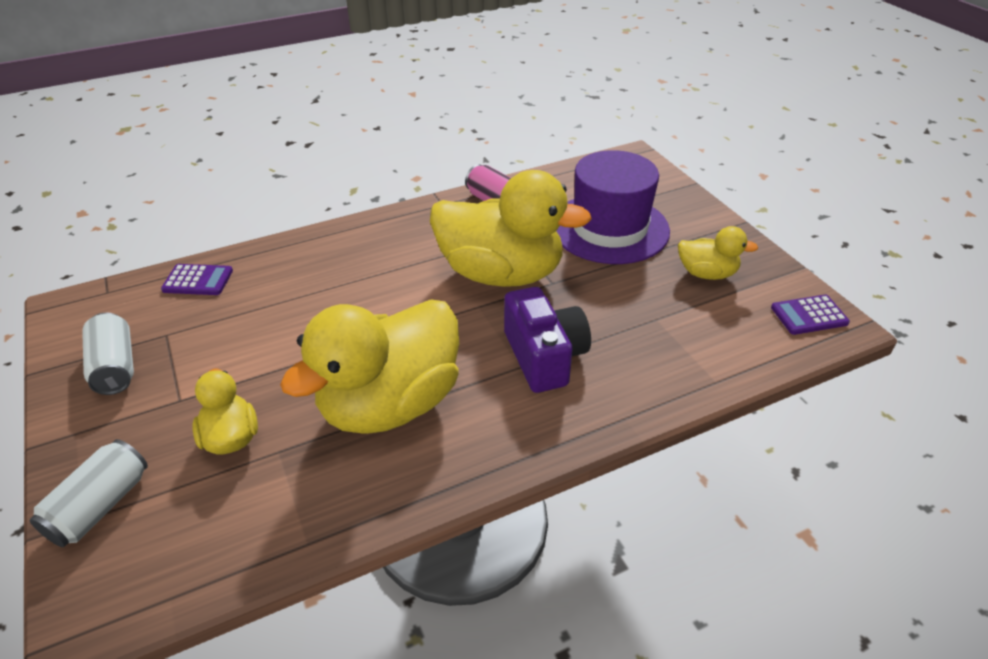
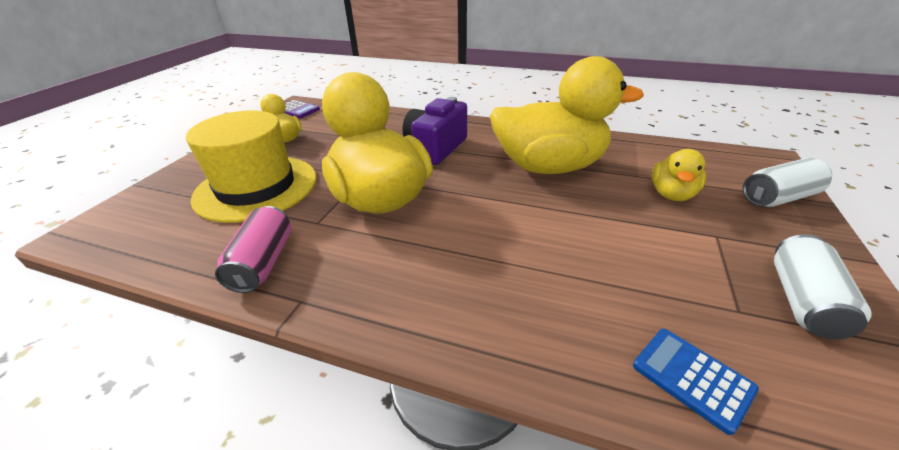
camera: 135 degrees left, 5 degrees down
(198, 280) = (692, 377): purple calculator -> blue calculator
(609, 228) = (256, 187): purple hat -> yellow hat

